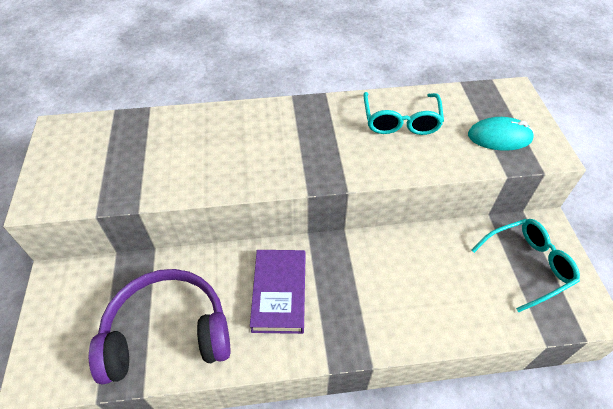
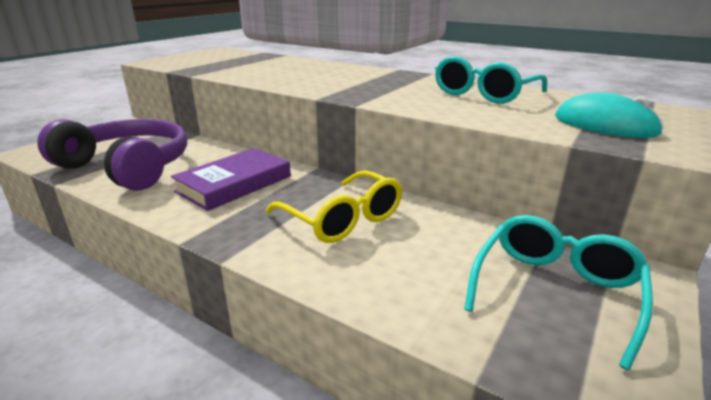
camera: 40 degrees right, 25 degrees down
(387, 279) = (342, 219): none -> yellow glasses
(527, 265) = (555, 291): turquoise glasses -> turquoise glasses turned 75 degrees counterclockwise

